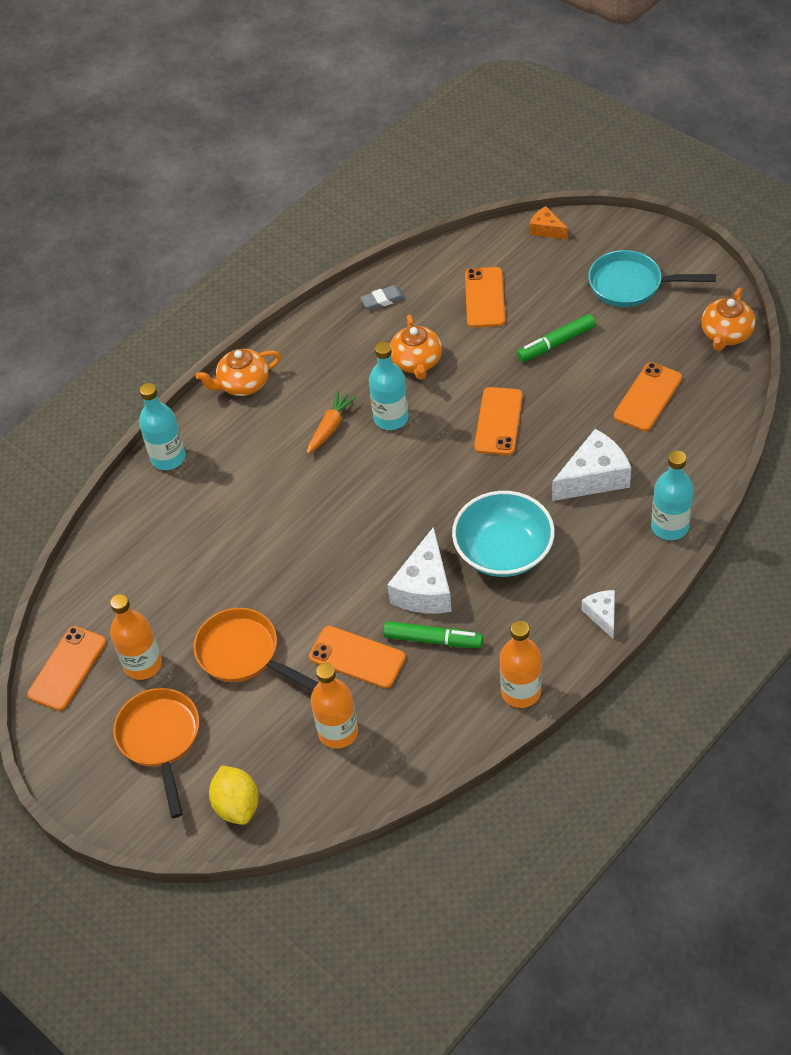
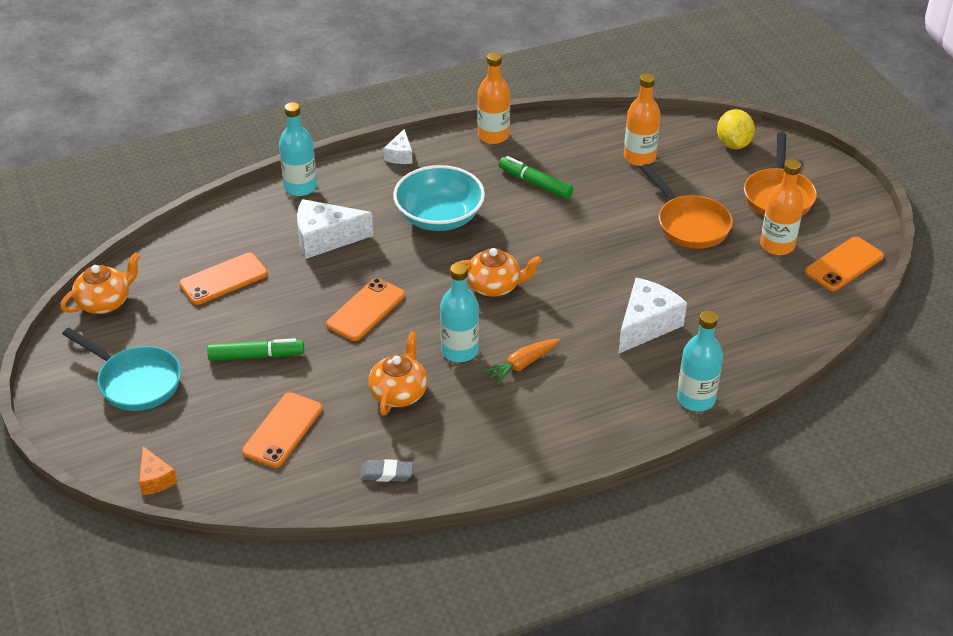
camera: 160 degrees left, 10 degrees down
(243, 384) = (586, 442): orange teapot -> orange teapot (495, 286)
(357, 657) = (600, 192): orange phone -> none
(425, 588) = (519, 215): white cheese -> white cheese (646, 325)

